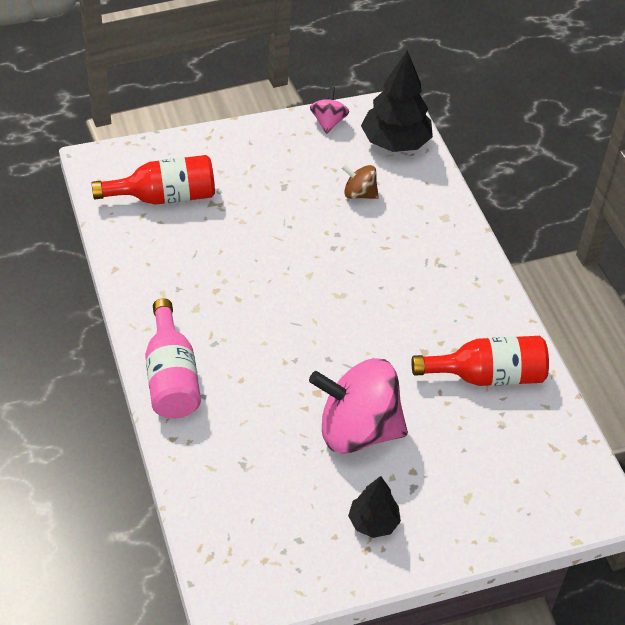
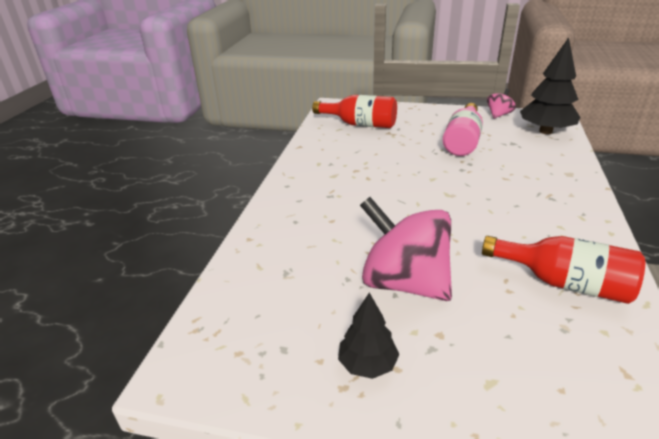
camera: 35 degrees right, 15 degrees down
(171, 377) = (282, 205): pink bottle -> pink bottle (462, 141)
(359, 194) = (501, 148): brown spinning top -> none

